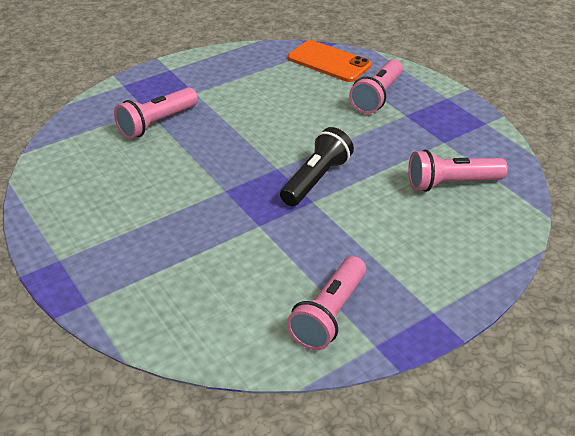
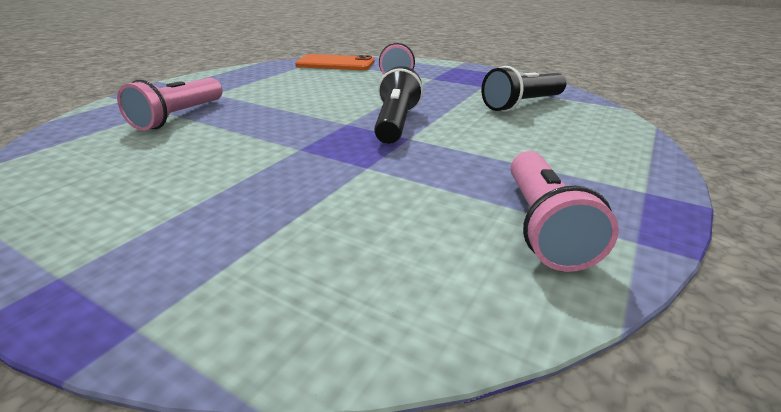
camera: 25 degrees left, 10 degrees down
(451, 183) = (522, 104): pink flashlight -> black flashlight

